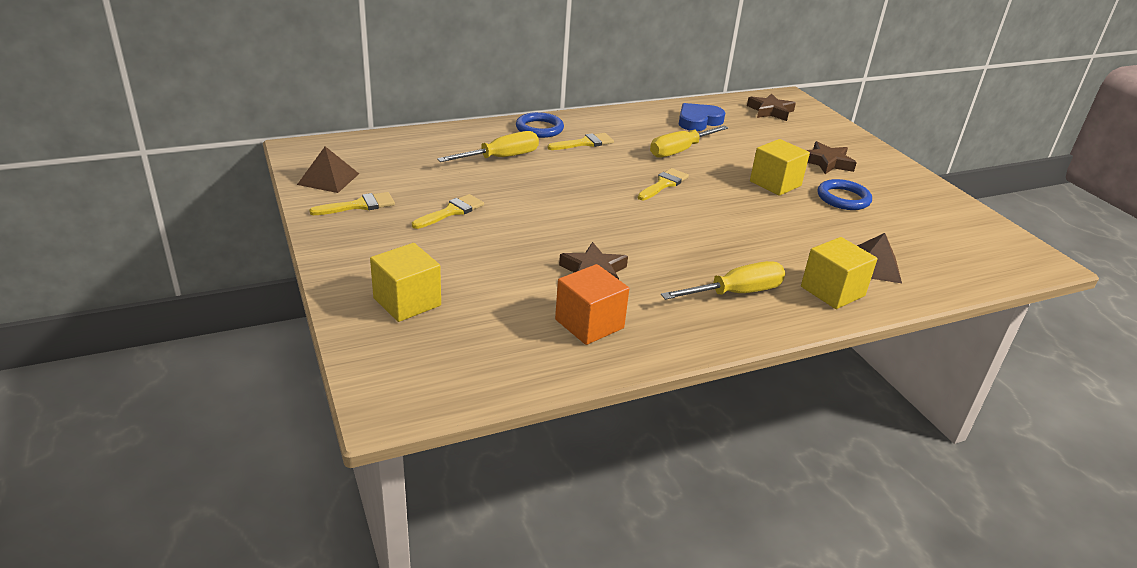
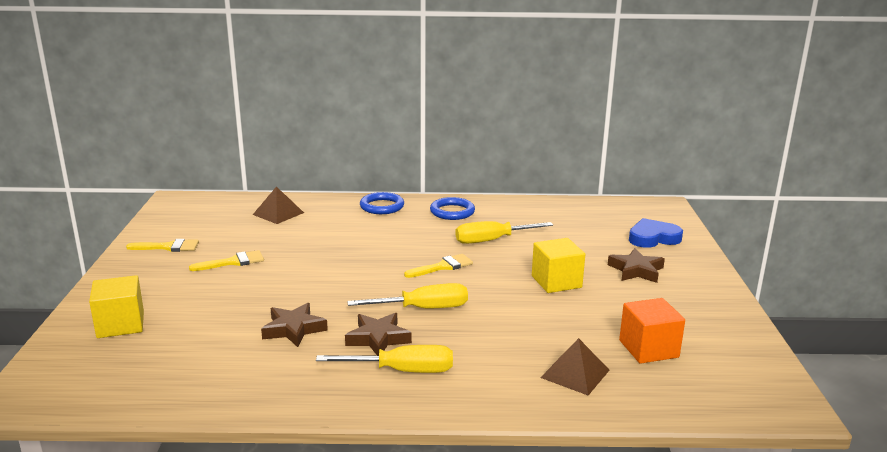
camera: 25 degrees right, 10 degrees down
(328, 179) = (168, 224): brown pyramid -> brown pyramid (278, 213)
(500, 158) = (321, 226): yellow screwdriver -> yellow screwdriver (423, 309)
(584, 143) = (408, 223): yellow brush -> none
(589, 324) = (241, 370): orange cube -> orange cube (648, 349)
(698, 121) = (541, 217): blue heart -> blue heart (653, 238)
(770, 111) = (628, 216): brown star -> brown star (378, 338)
(832, 291) = (502, 388): yellow cube -> none
(843, 198) = (615, 306): blue ring -> blue ring (452, 212)

